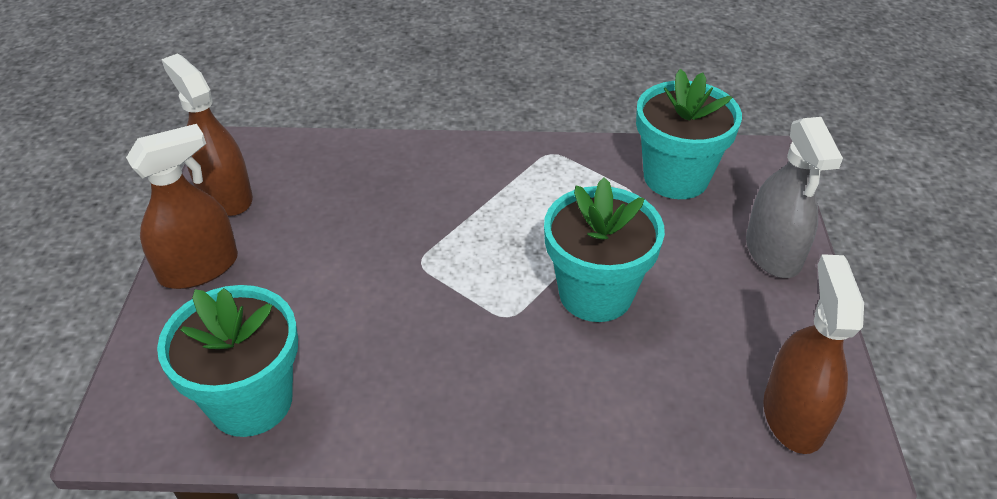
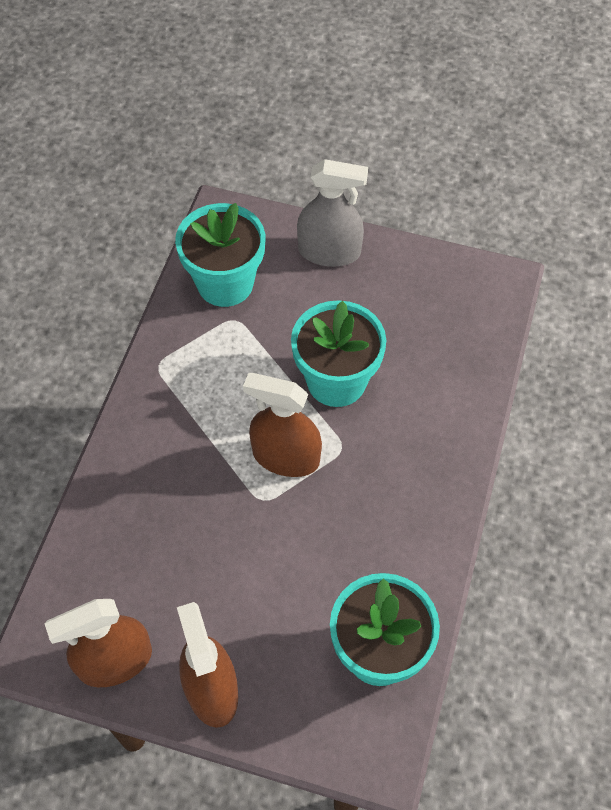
camera: 75 degrees left, 15 degrees up
(793, 415) = (475, 300): brown spray bottle -> brown spray bottle (286, 457)

